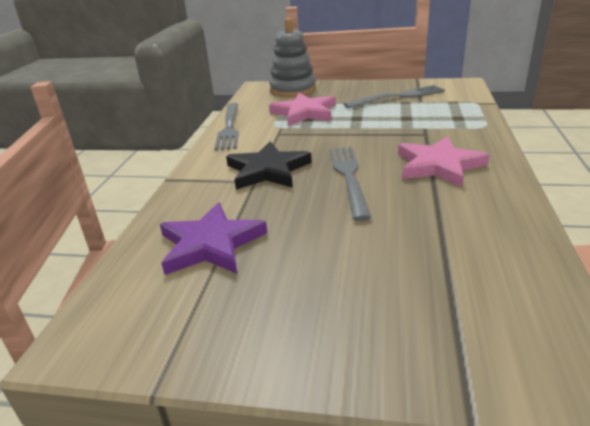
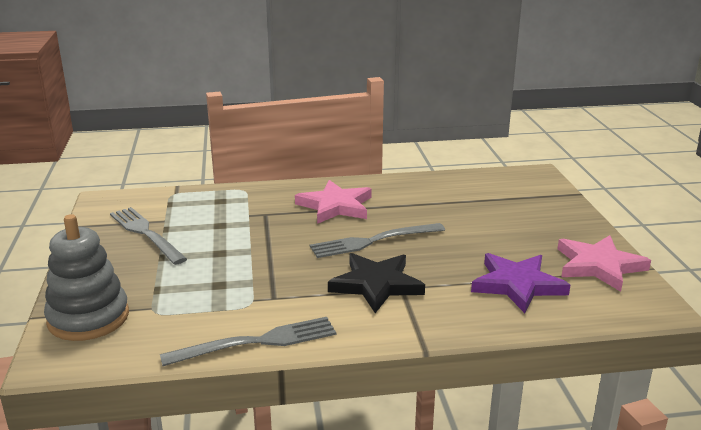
camera: 110 degrees left, 5 degrees down
(304, 113) = (199, 290): pink star -> pink star (599, 266)

